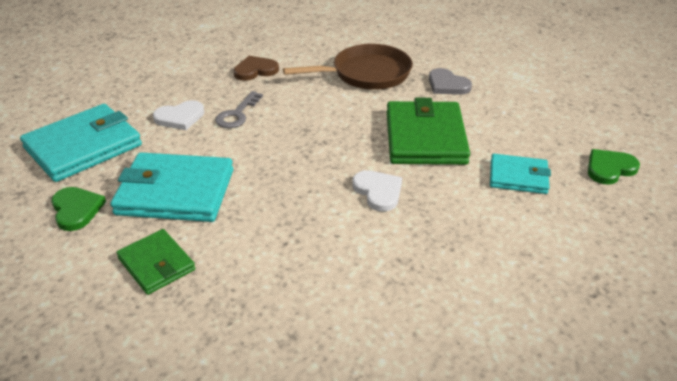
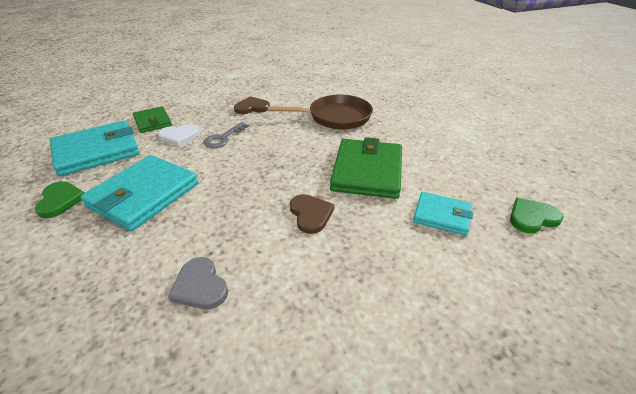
camera: 10 degrees right, 0 degrees up
(156, 264) = (92, 258): green wallet -> green wallet (153, 122)
(175, 192) = (144, 195): turquoise wallet -> turquoise wallet turned 75 degrees counterclockwise
(378, 191) = (311, 214): white heart -> brown heart
(447, 85) = (398, 131): grey heart -> grey heart (200, 286)

